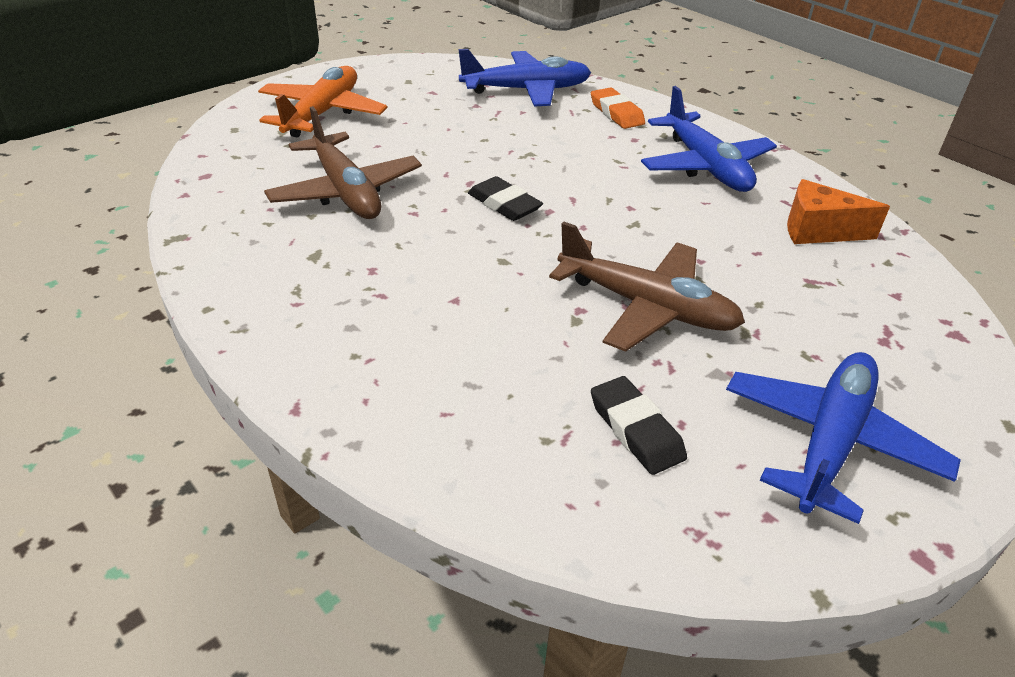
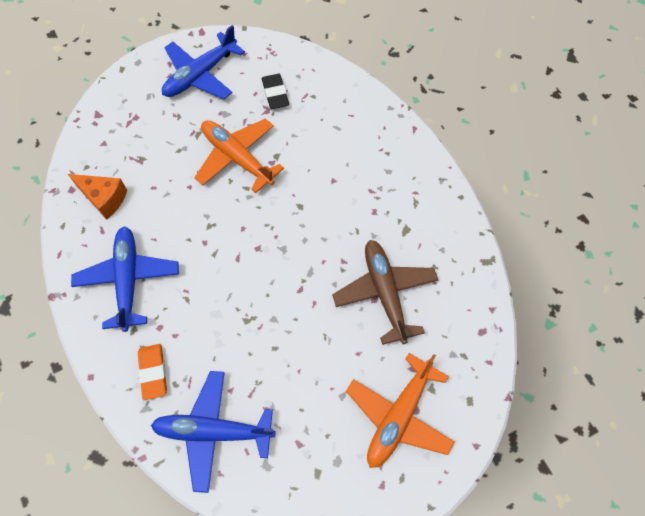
camera: 165 degrees left, 25 degrees up
(504, 204) = (284, 259): black eraser -> none
(647, 307) = (237, 157): brown plane -> orange plane

